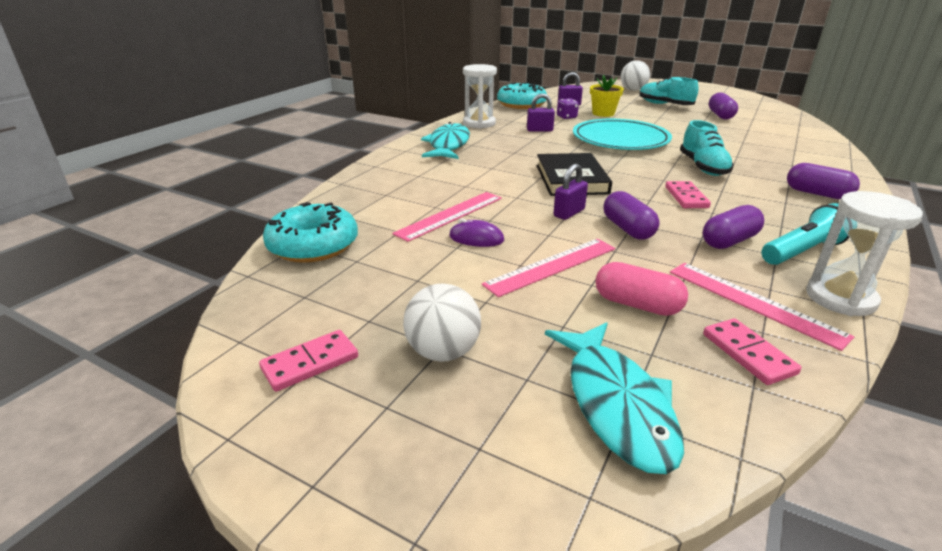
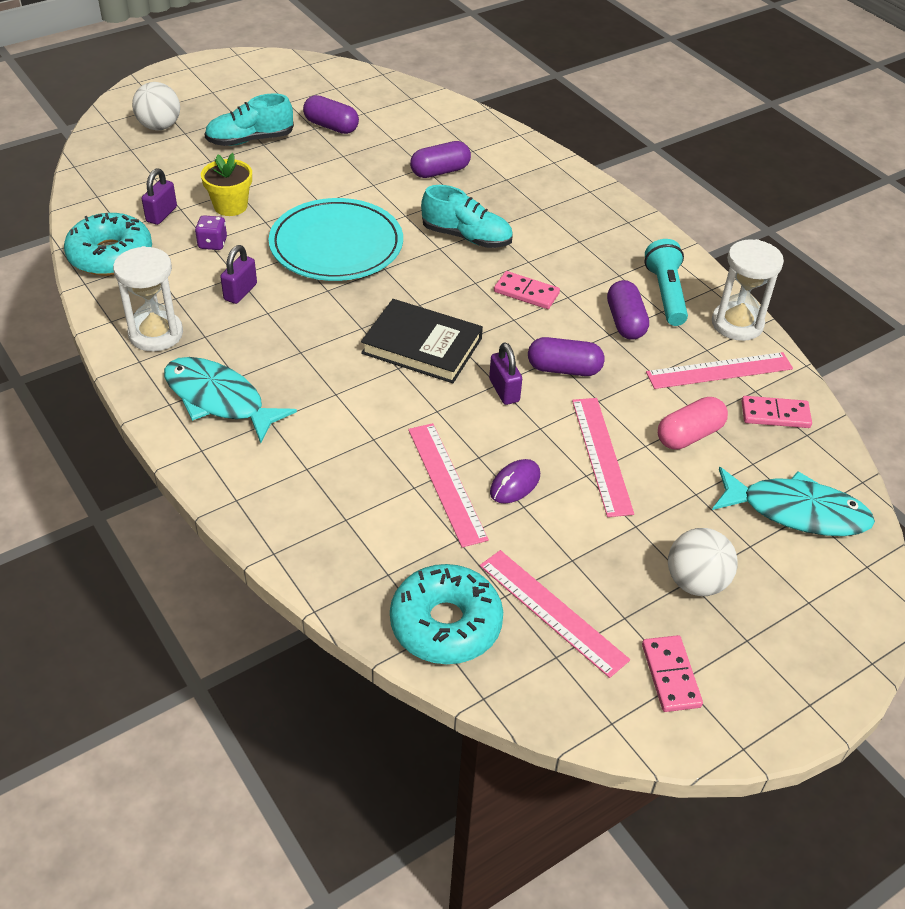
camera: 65 degrees left, 15 degrees up
(352, 284) = (552, 612): none -> pink ruler
(817, 194) = (577, 211): purple capsule -> purple capsule (440, 171)

